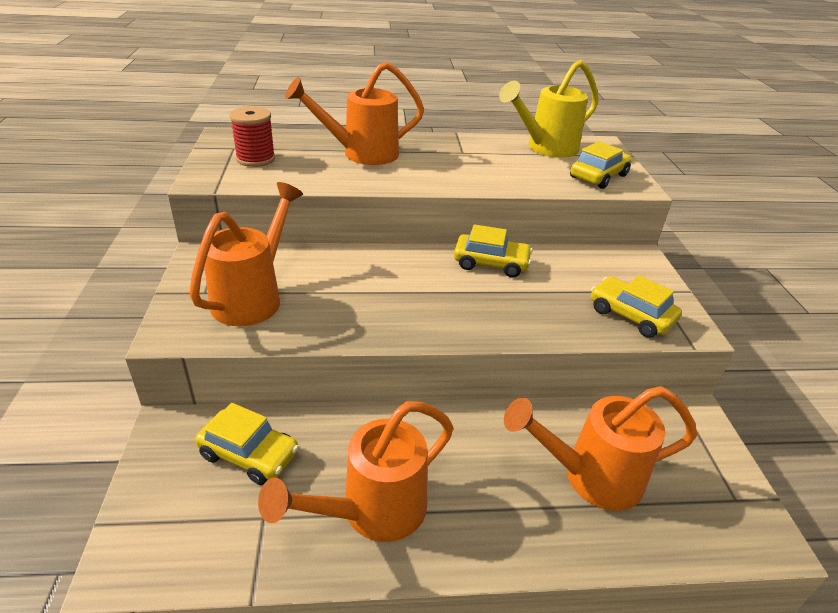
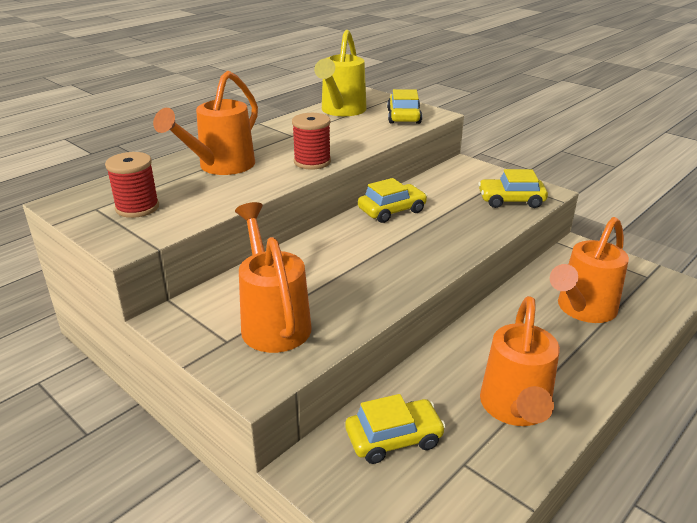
camera: 40 degrees left, 5 degrees down
(436, 180) = (312, 162): none -> red spool

